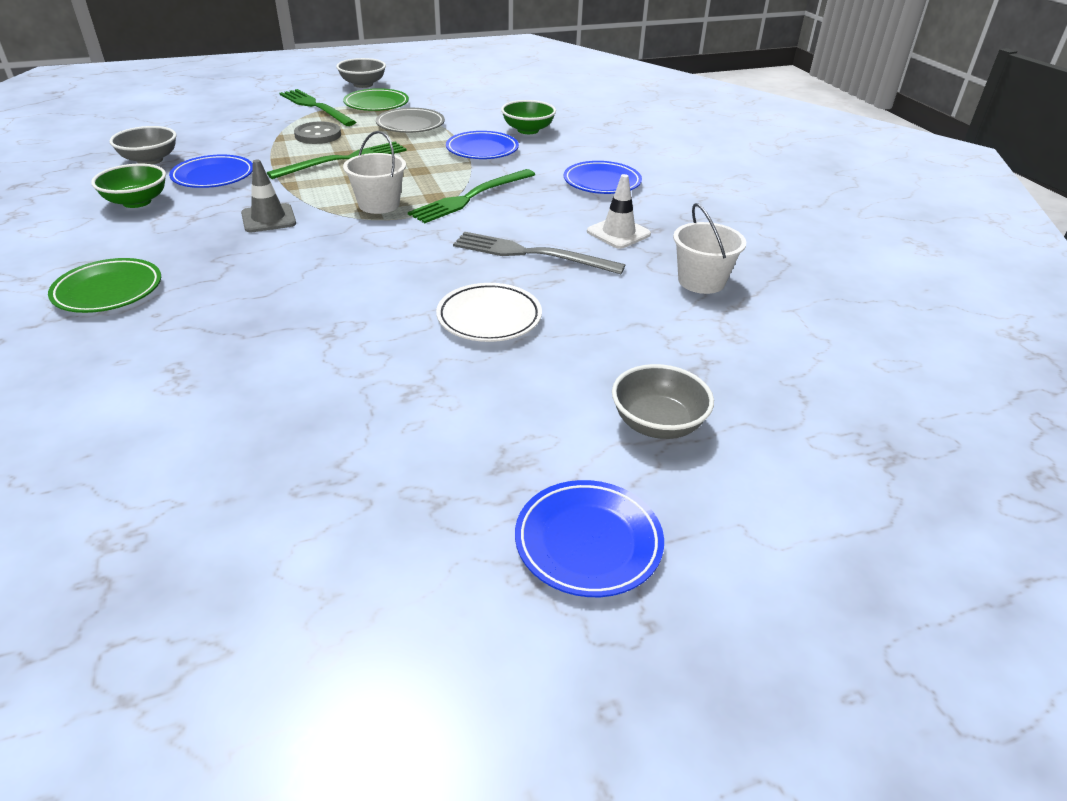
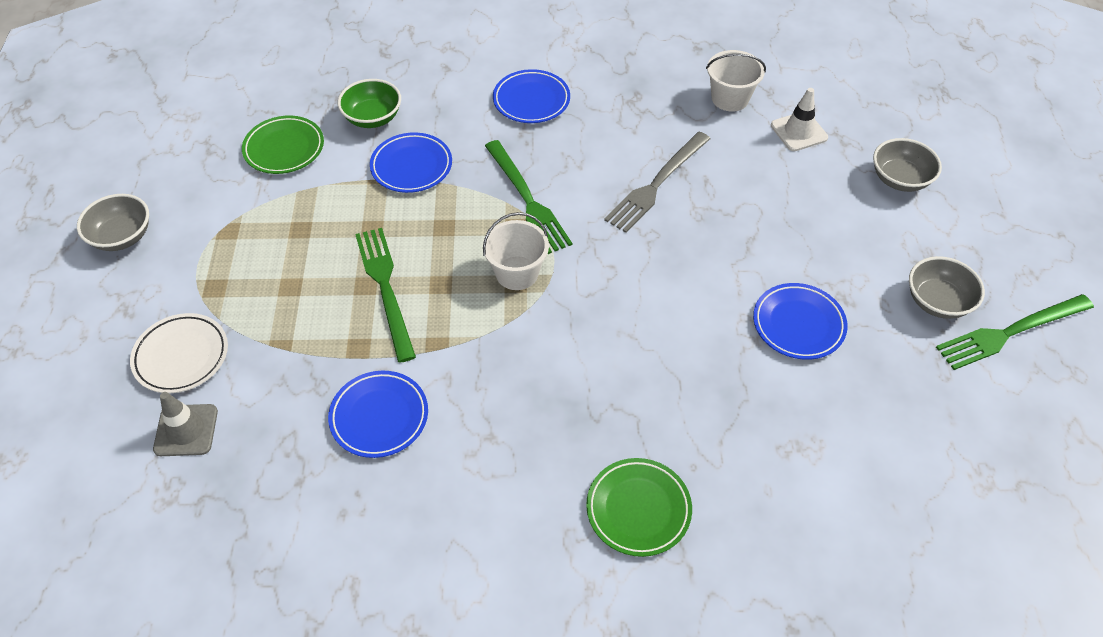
camera: 70 degrees left, 15 degrees up
(137, 202) = (424, 495): green bowl -> none
(150, 160) = (292, 486): grey bowl -> grey bowl (937, 301)
(268, 218) = (517, 368): grey traffic cone -> grey traffic cone (186, 430)
(315, 107) = (184, 297): green fork -> green fork (1010, 332)
(318, 135) = (292, 304): grey button -> none
(376, 104) = (212, 234): green plate -> green plate (284, 149)
(410, 125) = (304, 213): grey plate -> none
(489, 318) = (754, 234): white plate -> white plate (181, 356)
(588, 542) = (1002, 242): blue plate -> blue plate (798, 324)
(618, 233) = (636, 120): white traffic cone -> white traffic cone (799, 131)

